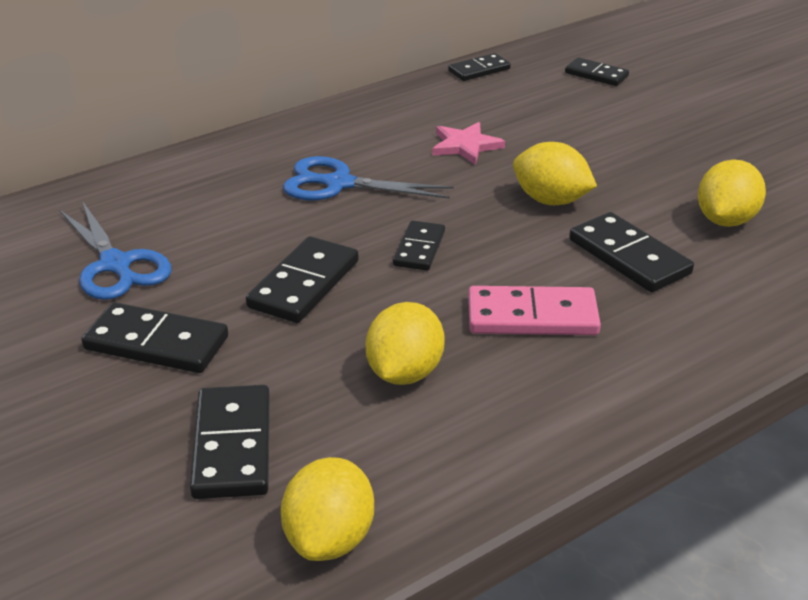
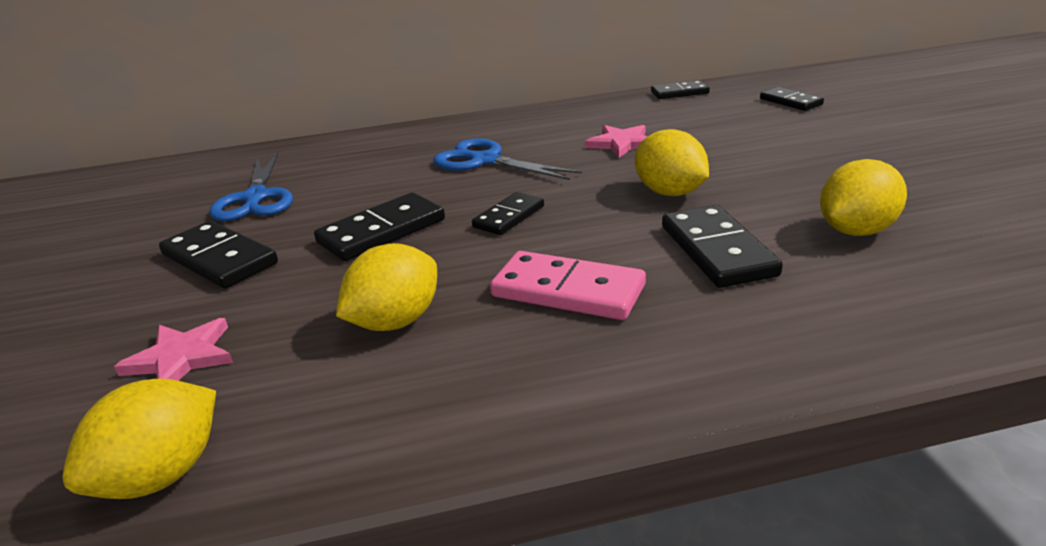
camera: 25 degrees right, 5 degrees down
(233, 446) = (181, 358): black domino -> pink star

